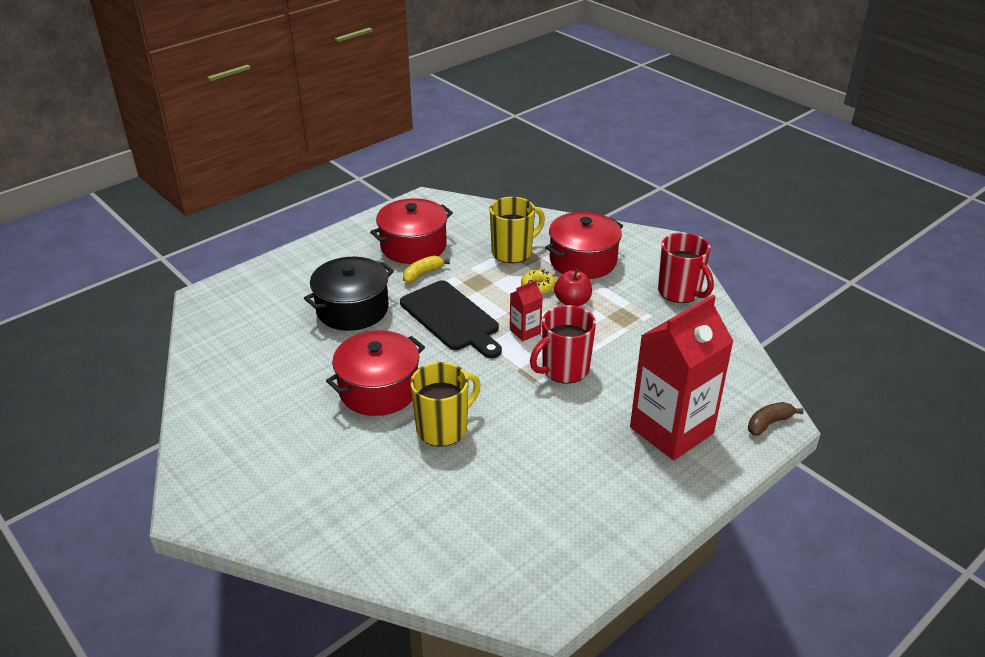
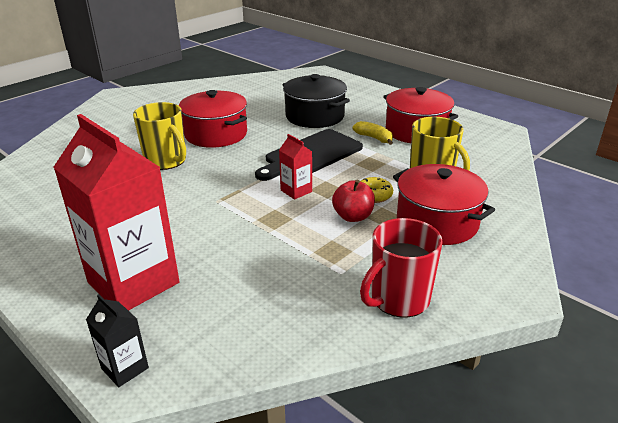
camera: 85 degrees right, 5 degrees down
(564, 369) = (237, 214): red mug -> none
(769, 423) = (125, 368): brown banana -> black carton

